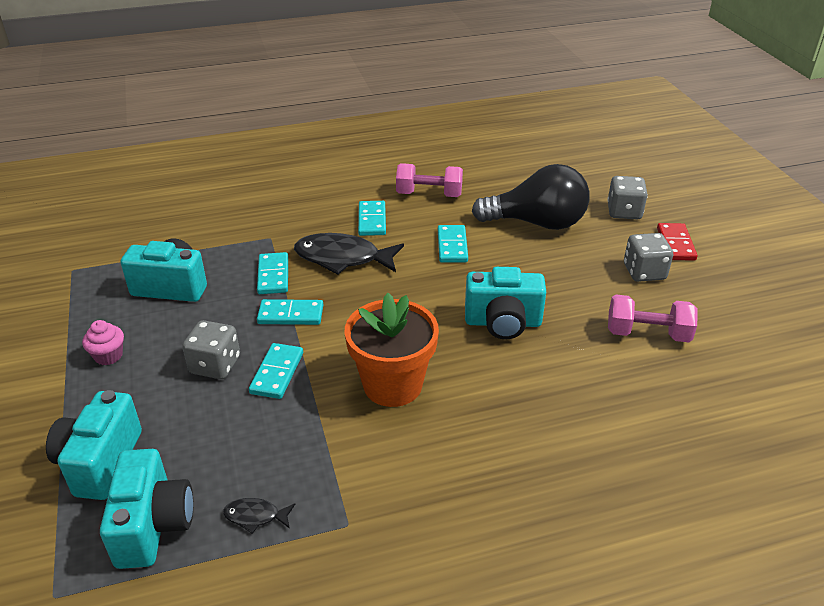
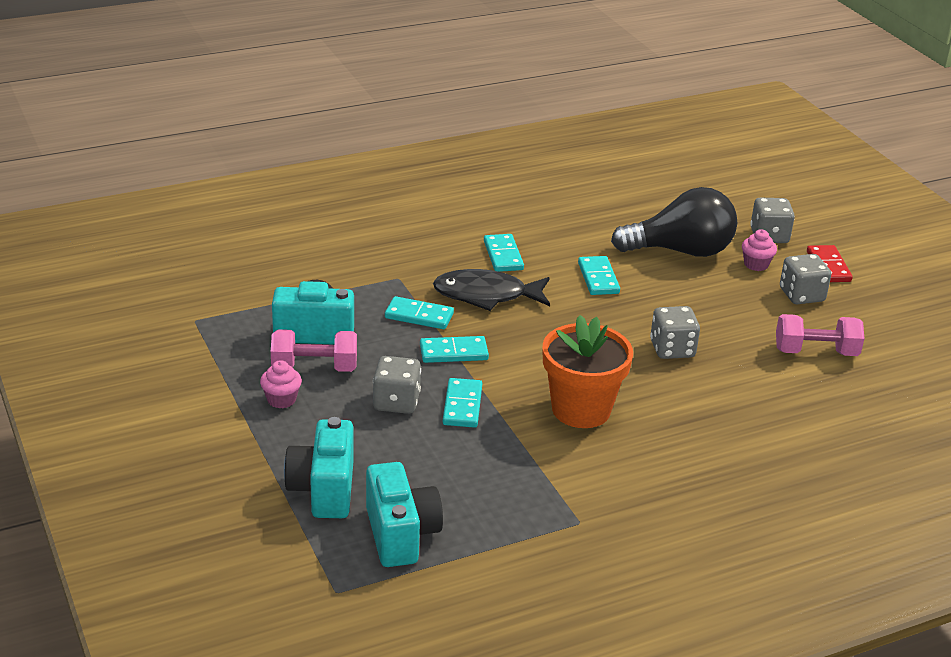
camera: 10 degrees left, 5 degrees down
(255, 516) = (493, 522): black fish -> none
(273, 275) = (419, 316): turquoise domino -> turquoise domino turned 60 degrees counterclockwise
(429, 194) = (556, 225): pink dumbbell -> pink dumbbell (314, 368)
(503, 323) = (672, 349): turquoise camera -> grey dice
(605, 239) = (756, 264): none -> pink cupcake

